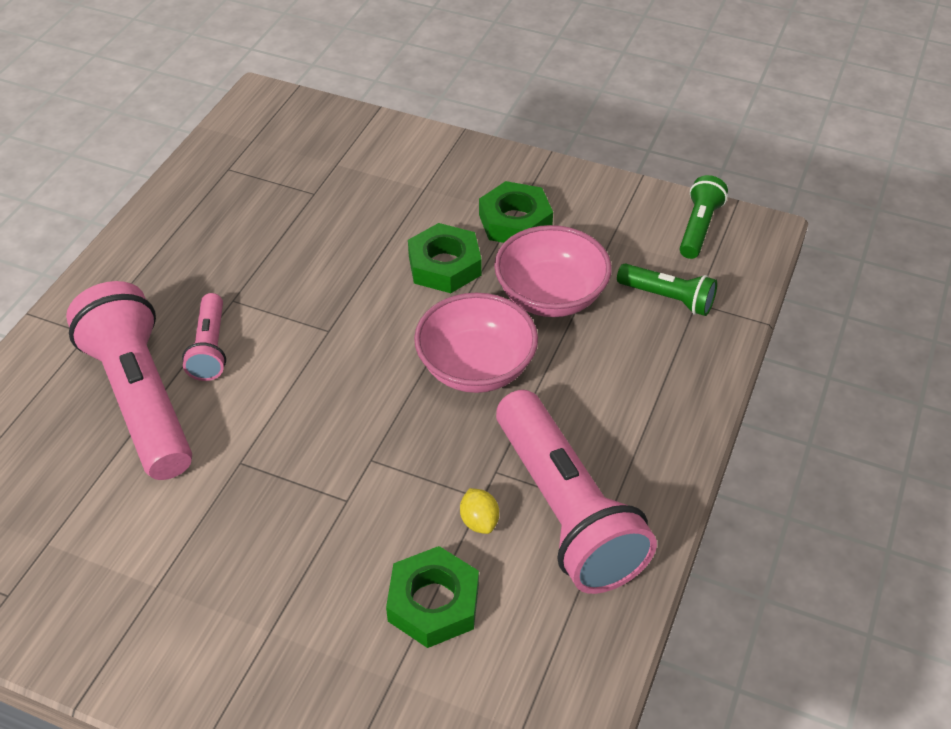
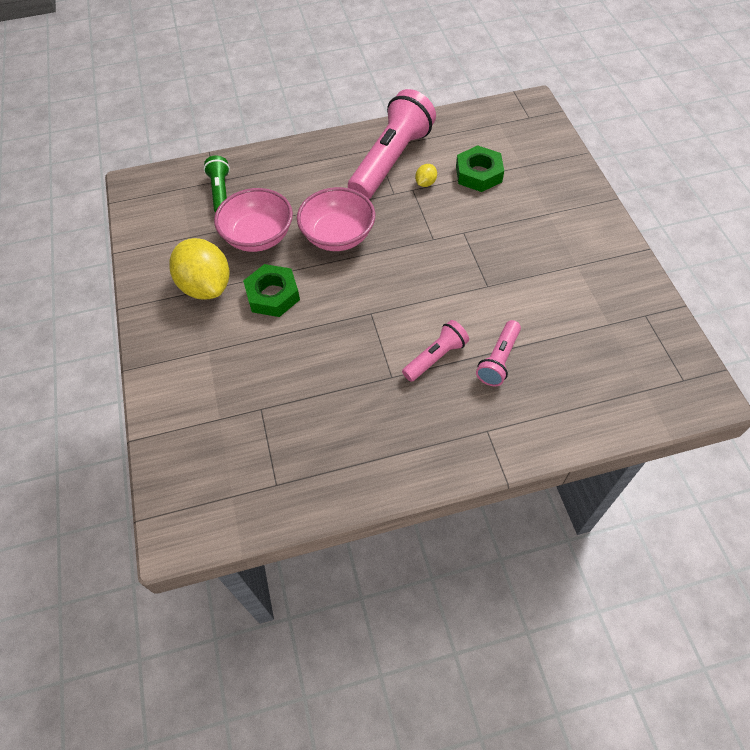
camera: 125 degrees left, 10 degrees up
(141, 398) = (498, 360): pink flashlight -> pink flashlight, size x0.50
(515, 221) = (206, 286): green nut -> yellow lemon
(699, 227) = (149, 206): green flashlight -> none

